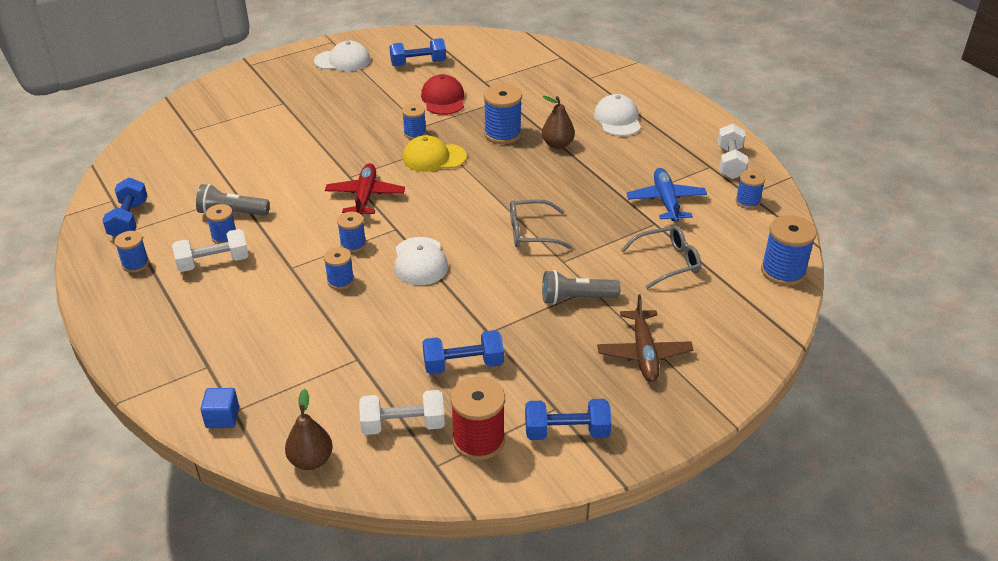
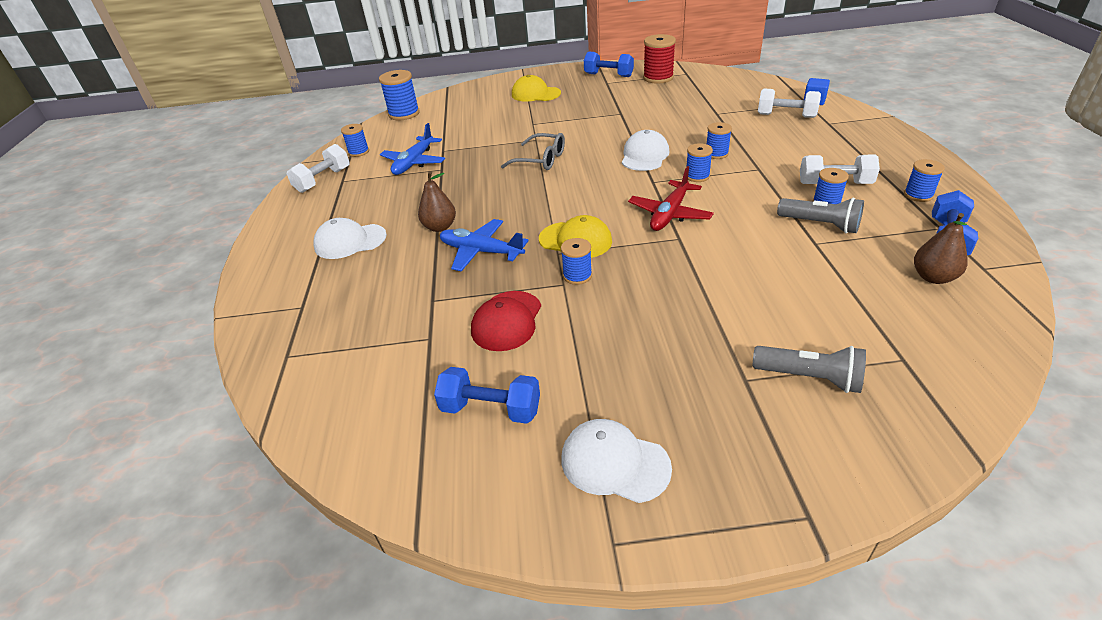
camera: 150 degrees left, 0 degrees up
(311, 460) = (757, 81): brown pear -> brown pear (933, 277)
(403, 425) = (698, 86): white dumbbell -> white dumbbell (786, 116)
(463, 365) = (647, 103): blue dumbbell -> none
(502, 134) = (481, 251): blue spool -> blue plane
(576, 298) = (548, 120): grey flashlight -> grey flashlight (809, 378)
(617, 119) = (350, 241): white cap -> white cap turned 60 degrees clockwise
(644, 353) = (535, 94): brown plane -> yellow cap
(667, 262) = (466, 128): grey glasses -> none

